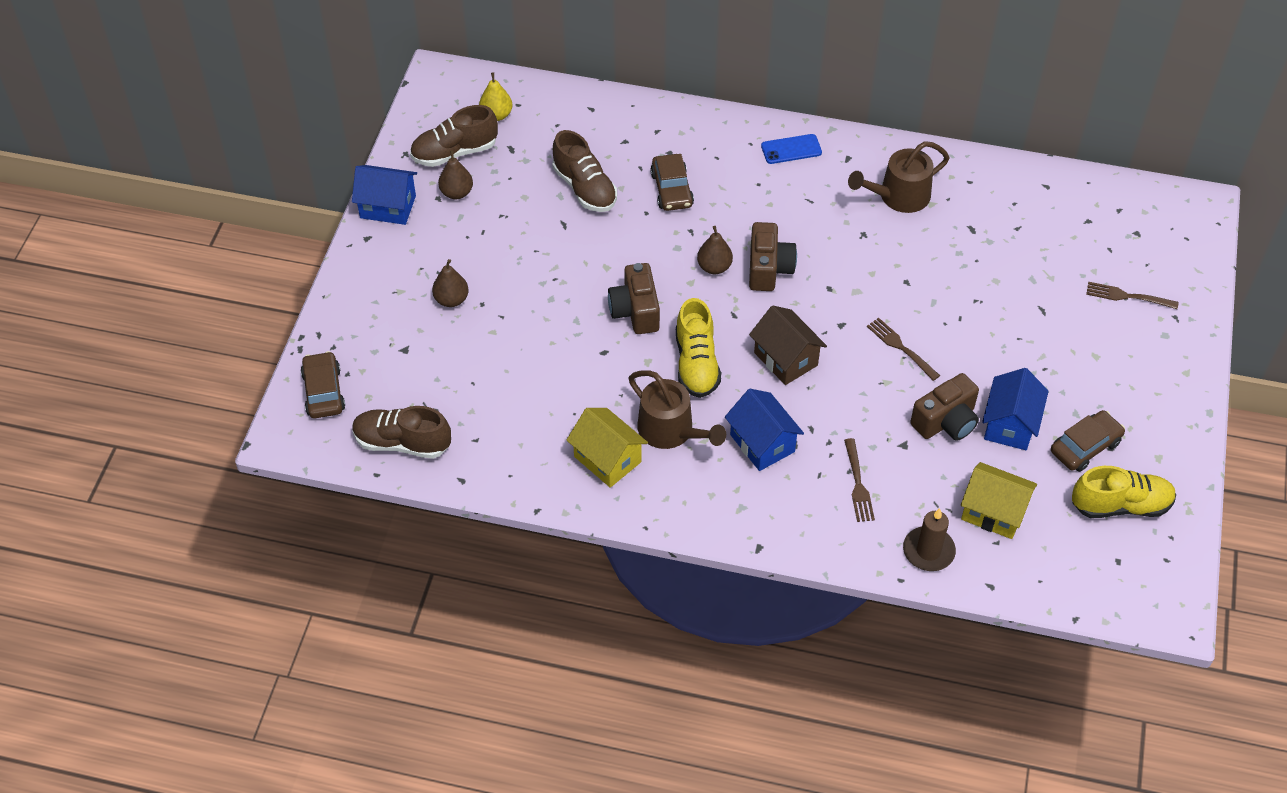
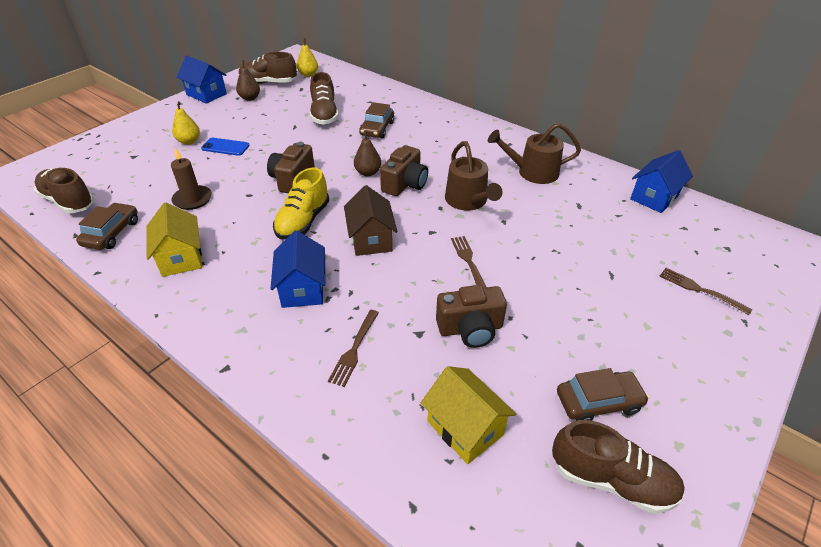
camera: 25 degrees right, 10 degrees down
(323, 392) = (63, 161): brown car -> brown car (112, 233)
(451, 300) = (189, 141): brown pear -> yellow pear
(671, 431) = (243, 255): brown watering can -> brown watering can (468, 201)
(791, 149) = (473, 130): blue phone -> blue phone (225, 147)
(928, 551) = (373, 439): brown candle -> brown candle (192, 199)
(1010, 424) = (530, 353): blue house -> blue house (654, 197)
(1120, 505) = (611, 480): yellow shoe -> brown shoe

